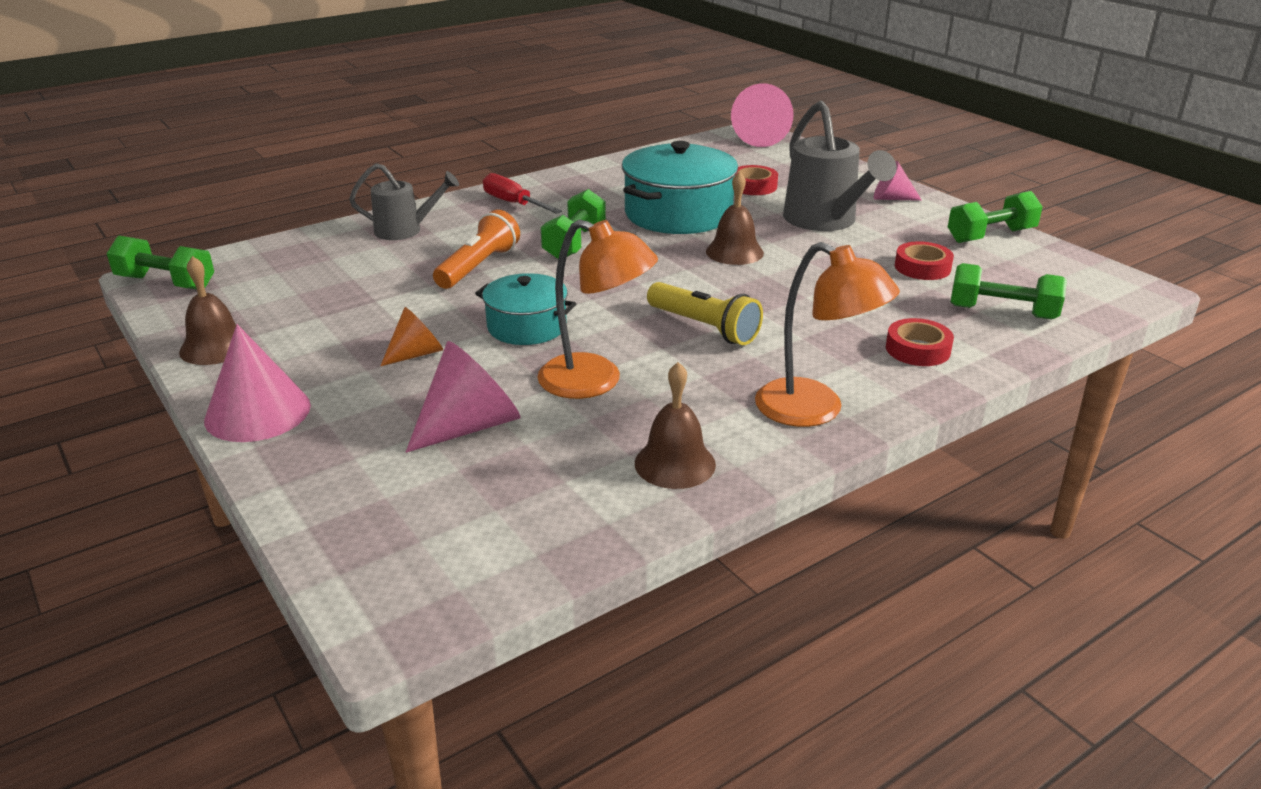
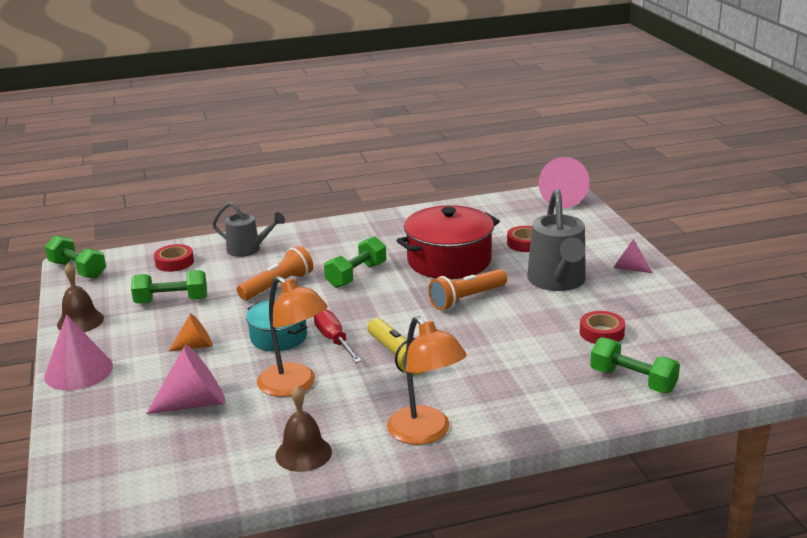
camera: 20 degrees right, 5 degrees down
(513, 203) = (336, 236): red screwdriver -> red screwdriver (334, 340)
(678, 214) = (449, 261): turquoise pot -> red pot
(734, 252) = (466, 299): brown bell -> orange flashlight
(918, 349) = (539, 400): red tape -> red tape (174, 262)
(991, 236) = (683, 313): green dumbbell -> green dumbbell (171, 301)

